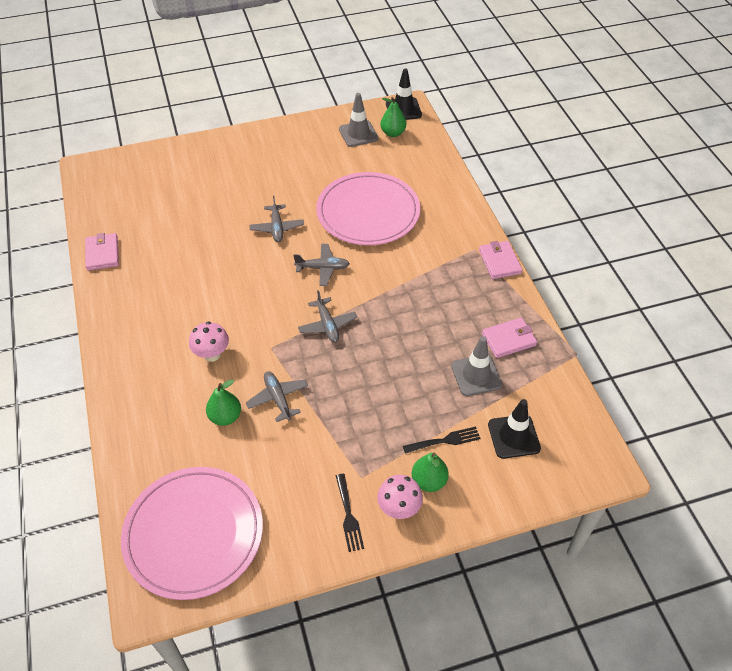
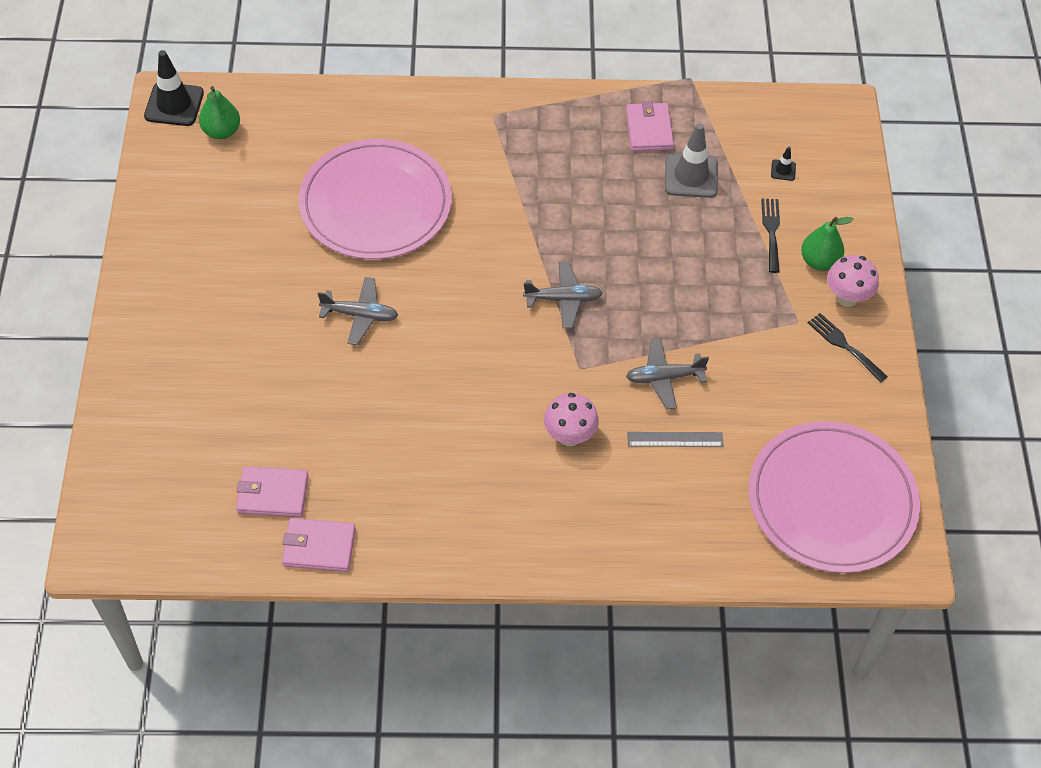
camera: 75 degrees left, 5 degrees up
(225, 417) = (675, 439): green pear -> grey ruler
(323, 268) = (461, 280): grey plane -> none
(348, 515) = (844, 345): black fork -> black fork turned 135 degrees counterclockwise
(358, 134) = (202, 171): grey traffic cone -> none
(499, 261) = (523, 97): pink wallet -> pink wallet (272, 494)
(513, 436) = (783, 170): black traffic cone -> black traffic cone, size x0.46

